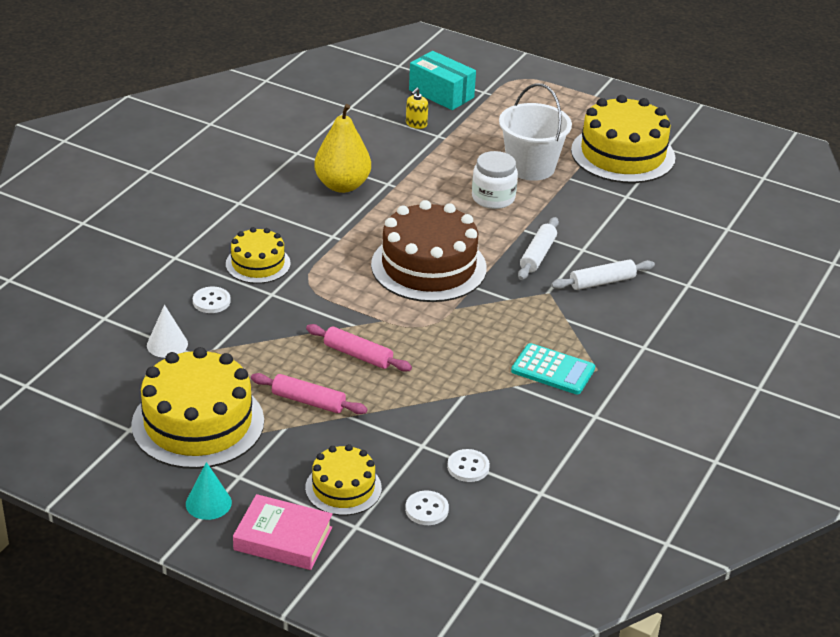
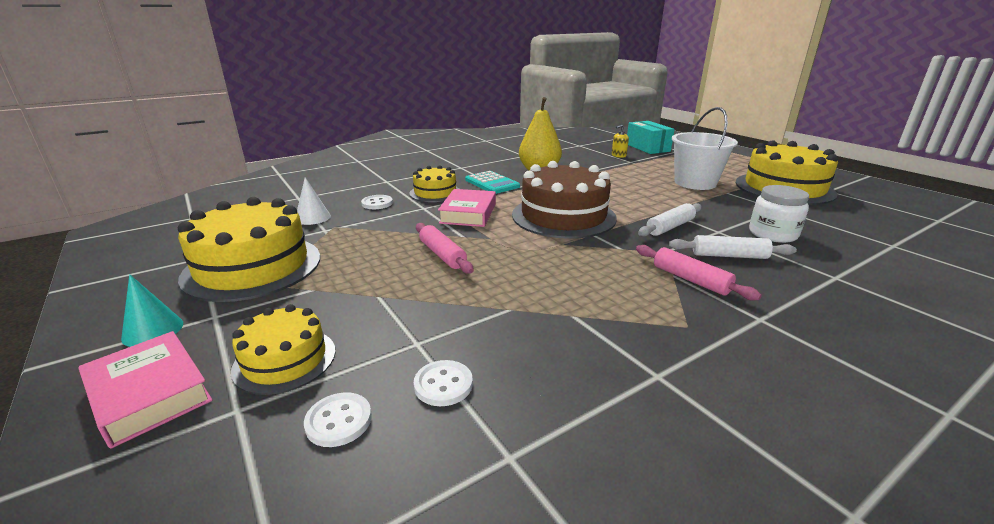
camera: 30 degrees right, 10 degrees down
(308, 401) = (359, 275): pink rolling pin -> pink rolling pin (690, 280)
(328, 290) = (468, 213): none -> pink book
(493, 198) = (651, 192): white jar -> white jar (772, 234)
(553, 370) = (629, 313): turquoise calculator -> turquoise calculator (492, 183)

